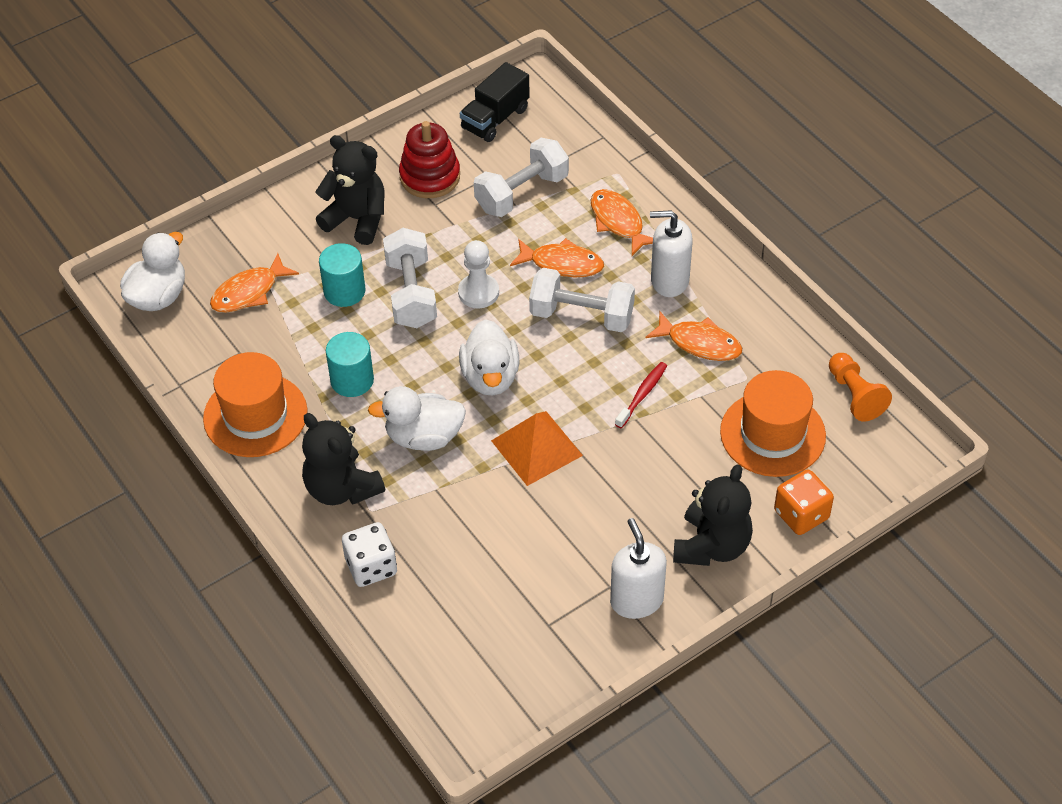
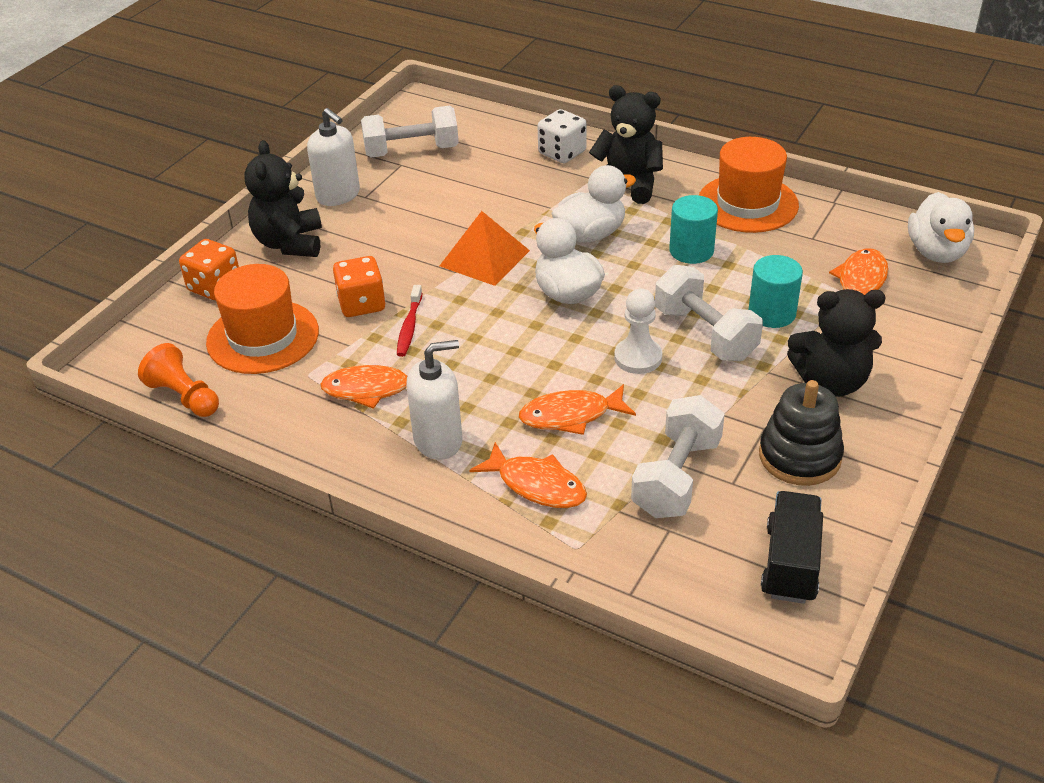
camera: 155 degrees right, 10 degrees down
(430, 177) = (799, 456): red stacking toy -> black stacking toy
(581, 315) = (514, 373): white dumbbell -> white dumbbell (411, 151)
(672, 437) = (362, 304): none -> orange dice

